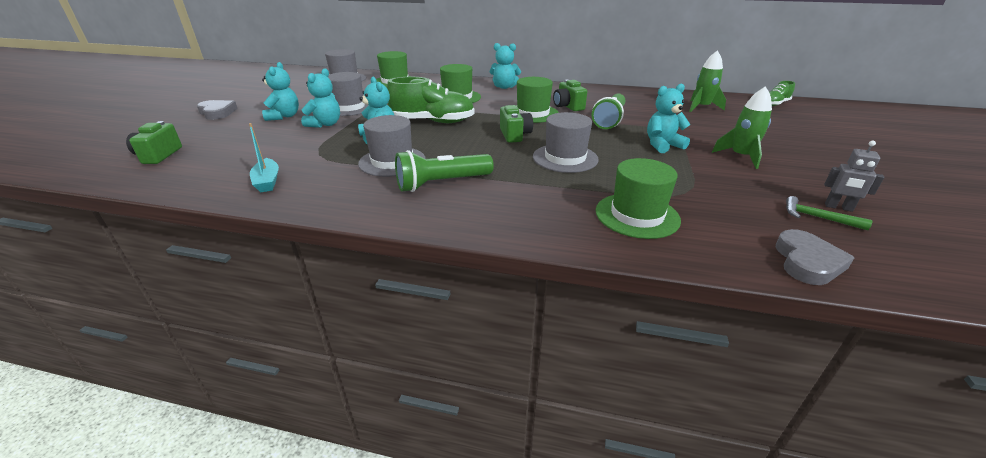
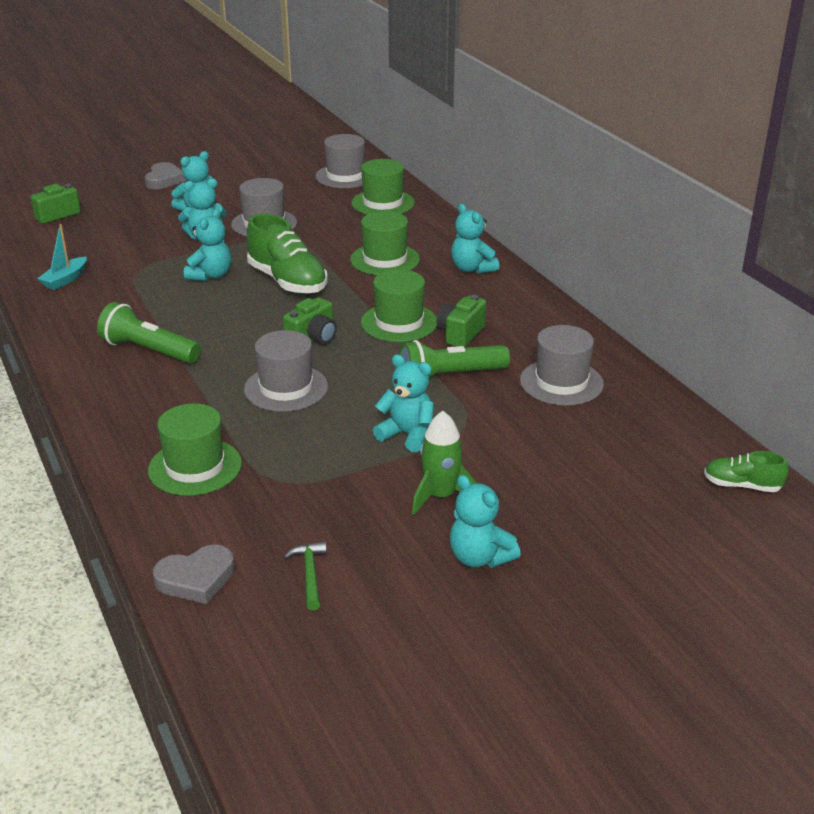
camera: 50 degrees right, 0 degrees up
(392, 161) = (164, 308): grey hat -> grey hat (561, 382)
(701, 107) = (615, 427): green rocket -> none
(816, 166) = (479, 557): none -> turquoise teddy bear
(838, 207) = (356, 586): grey robot -> none

